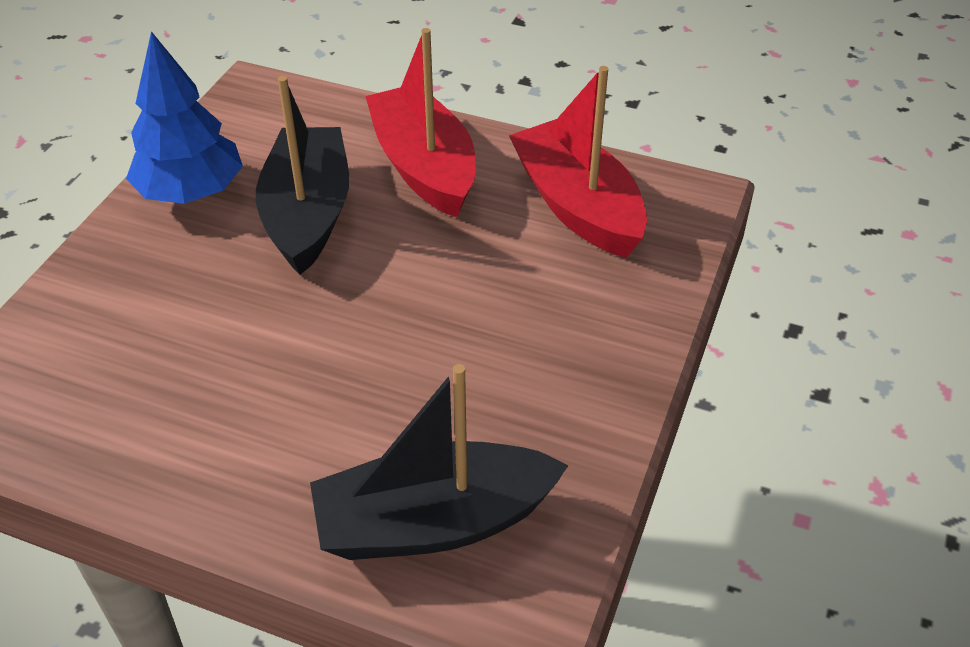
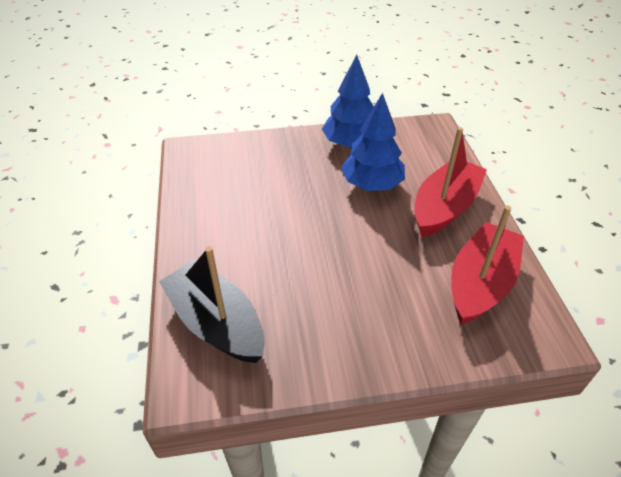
camera: 60 degrees right, 0 degrees up
(308, 214) = (372, 184): black boat -> blue tree

